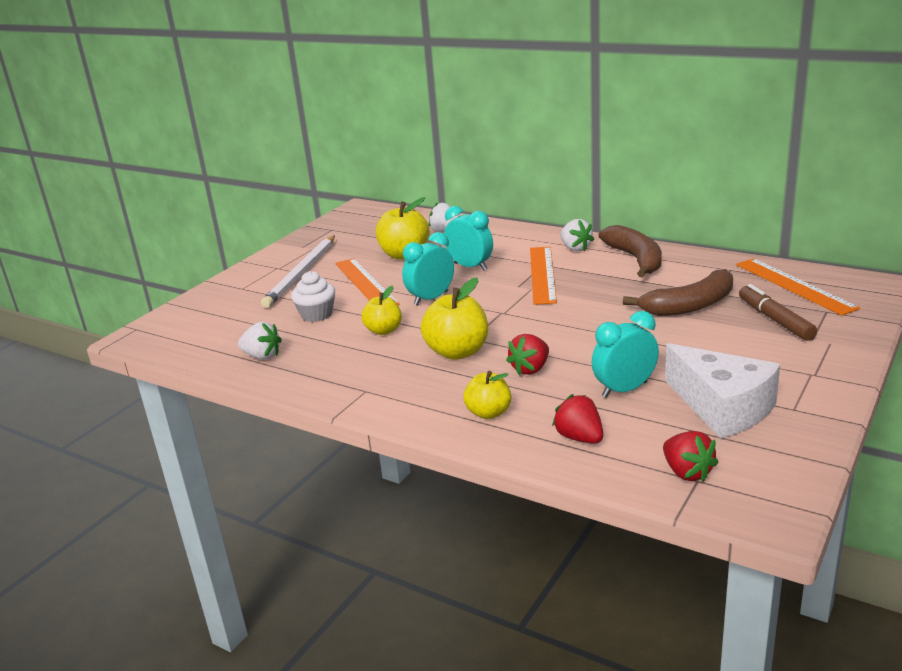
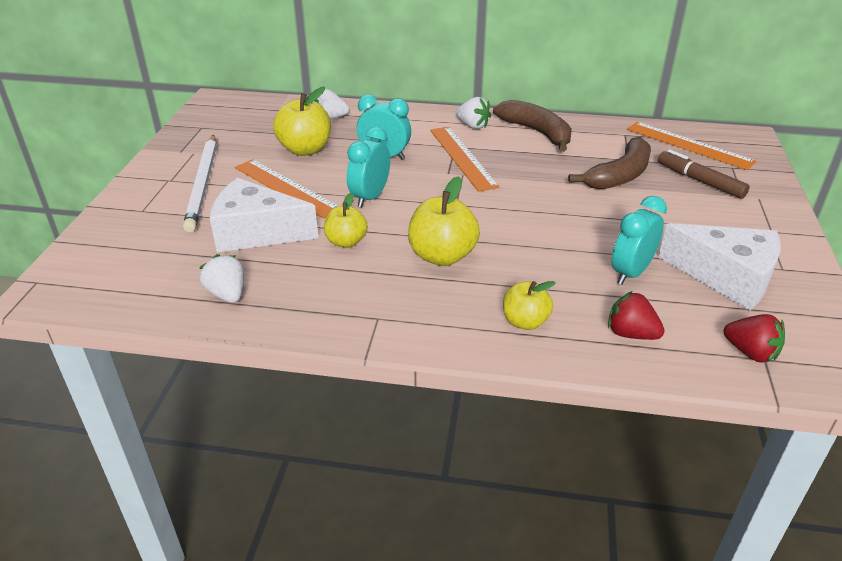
camera: 25 degrees left, 10 degrees up
(262, 356) = (227, 294): white strawberry -> white strawberry turned 120 degrees counterclockwise
(316, 314) = (256, 232): white cupcake -> white cheese
(530, 369) = (528, 264): red strawberry -> none

